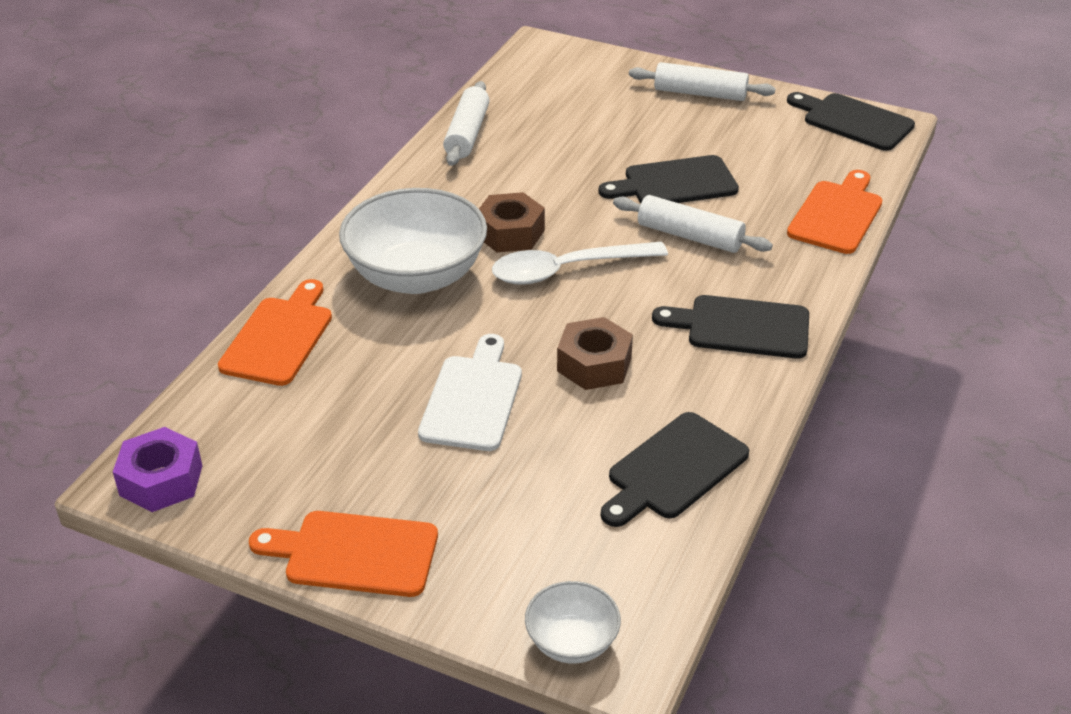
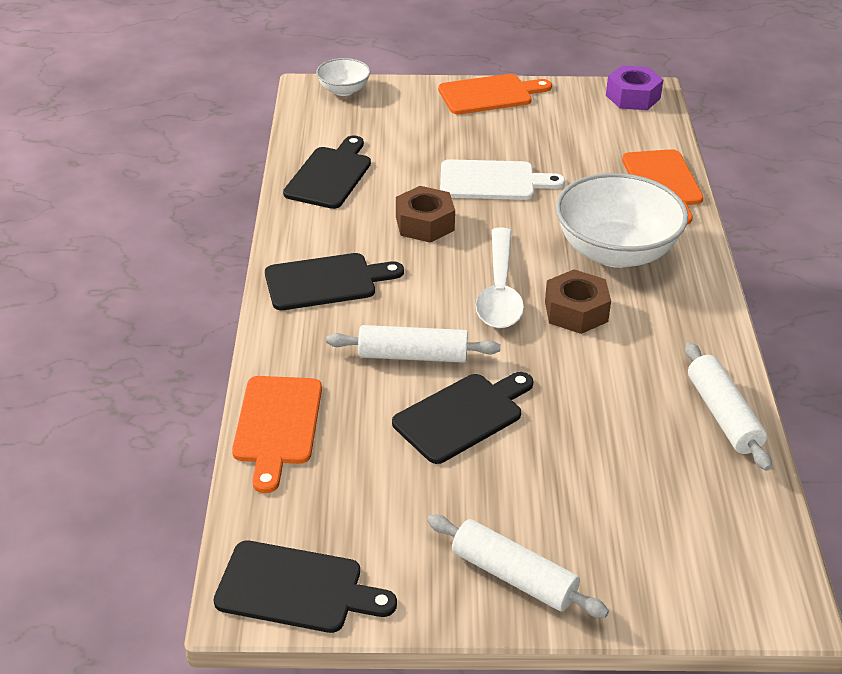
camera: 155 degrees right, 0 degrees up
(473, 398) = (492, 181): white cutting board -> white cutting board turned 75 degrees counterclockwise
(567, 270) = (499, 291): white spoon -> white spoon turned 135 degrees clockwise
(700, 93) = (513, 576): white rolling pin -> white rolling pin turned 45 degrees clockwise

